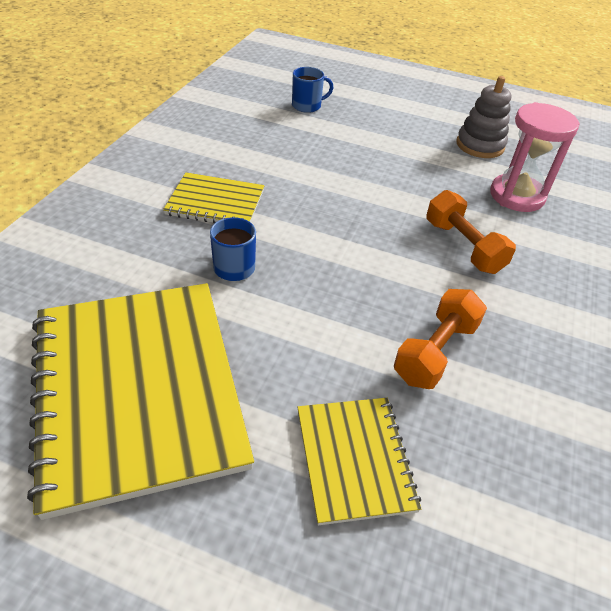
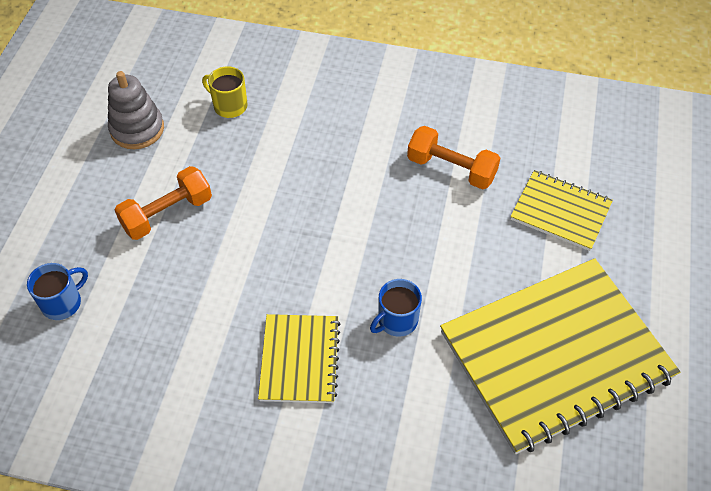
camera: 95 degrees left, 10 degrees up
(307, 106) = (63, 303): blue mug -> blue mug turned 75 degrees clockwise
(354, 459) = (560, 211): yellow notebook -> yellow notebook turned 45 degrees clockwise
(463, 247) = (319, 149): orange dumbbell -> orange dumbbell (167, 214)
(517, 196) = (229, 106): pink hourglass -> yellow mug

